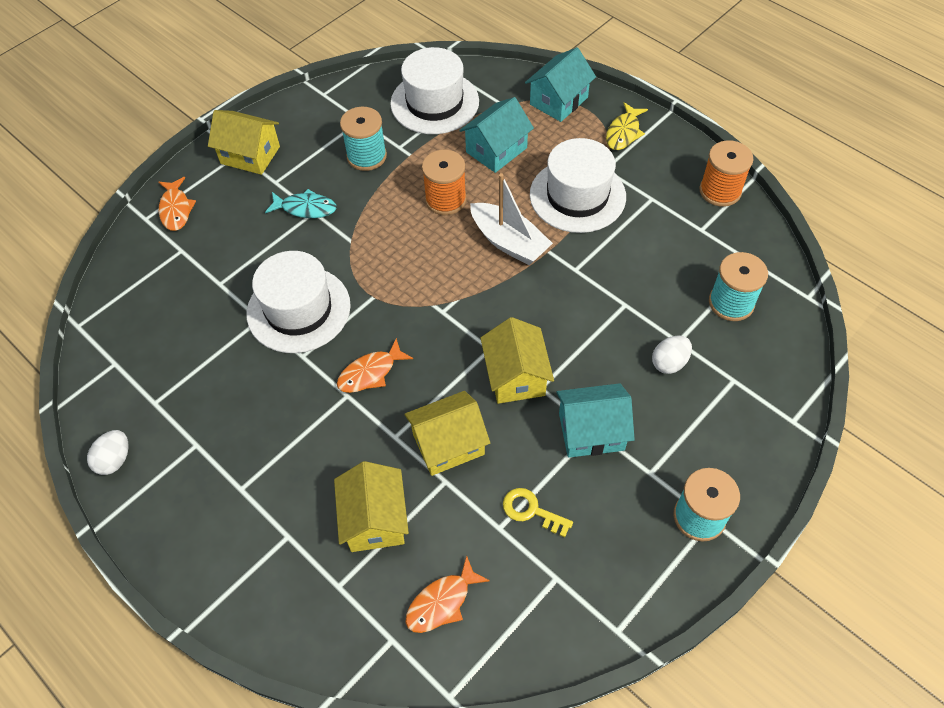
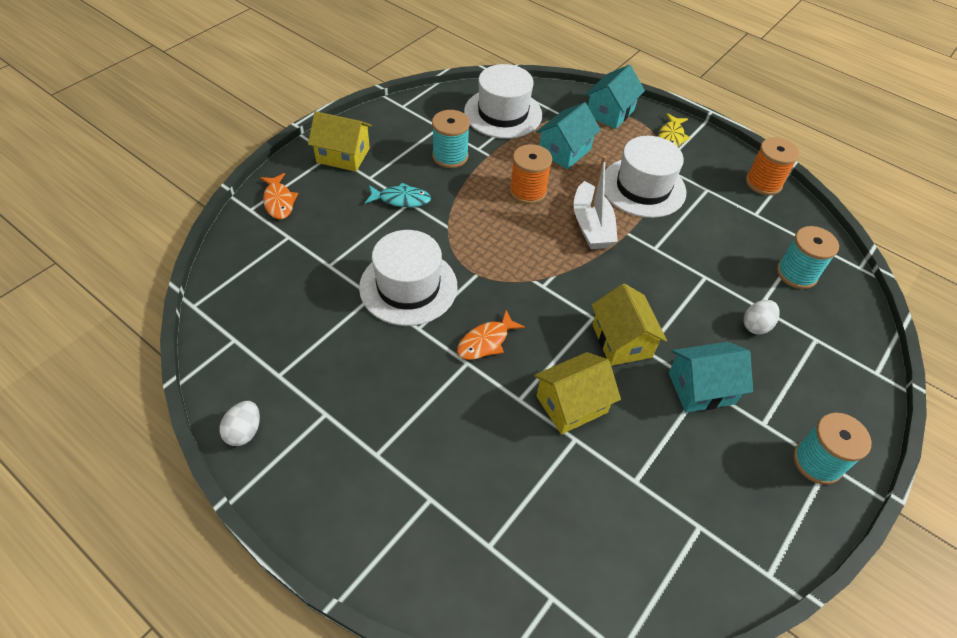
camera: 10 degrees left, 5 degrees down
(375, 519) = (514, 478): yellow house -> none
(442, 602) = (595, 556): orange fish -> none
(509, 242) = (591, 226): white boat -> white boat turned 45 degrees clockwise
(531, 511) = (662, 463): yellow key -> none

